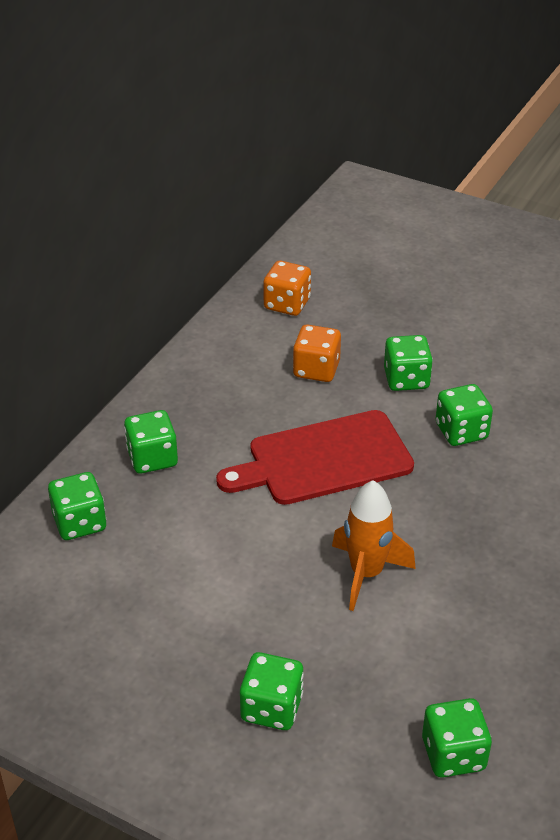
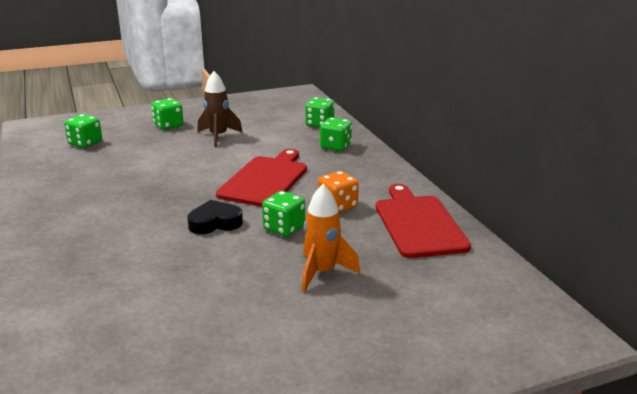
camera: 130 degrees right, 15 degrees down
(248, 603) = (218, 137): none -> brown rocket
(287, 304) = (418, 224): orange dice -> red cutting board
(366, 573) = (184, 161): orange rocket -> orange rocket (322, 273)
(461, 431) = (215, 223): green dice -> black heart

